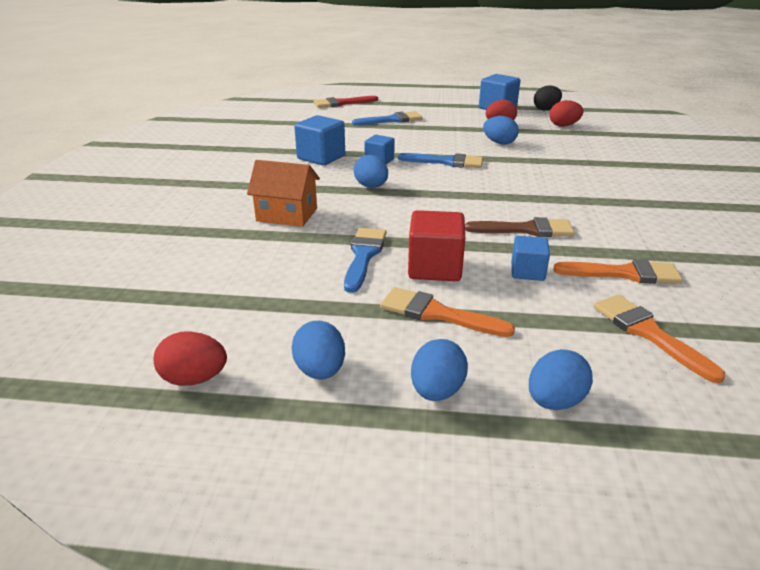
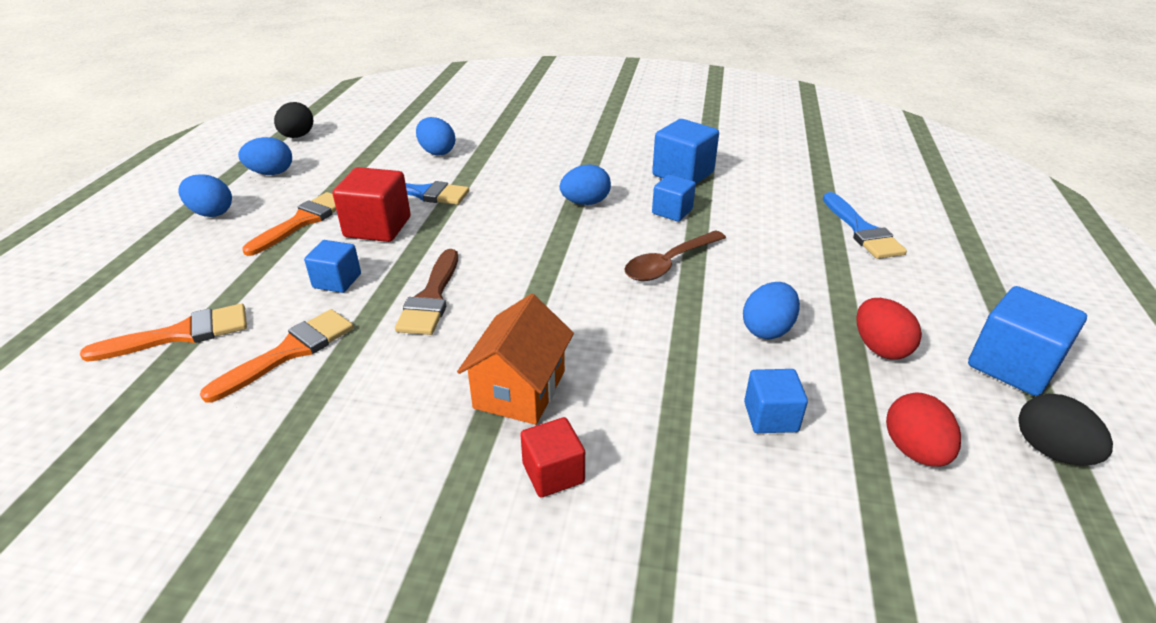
camera: 95 degrees right, 5 degrees up
(194, 379) = (297, 136): red egg -> black egg
(287, 215) = (522, 158): orange house -> orange house (519, 389)
(342, 103) = (936, 191): red brush -> none
(446, 162) = (669, 264): blue brush -> brown spoon
(554, 401) = (154, 259): blue egg -> blue egg (437, 152)
(564, 145) = (770, 417): none -> blue cube
(624, 273) = (289, 352): orange brush -> orange brush turned 150 degrees counterclockwise
(642, 184) = (553, 473): none -> red cube

